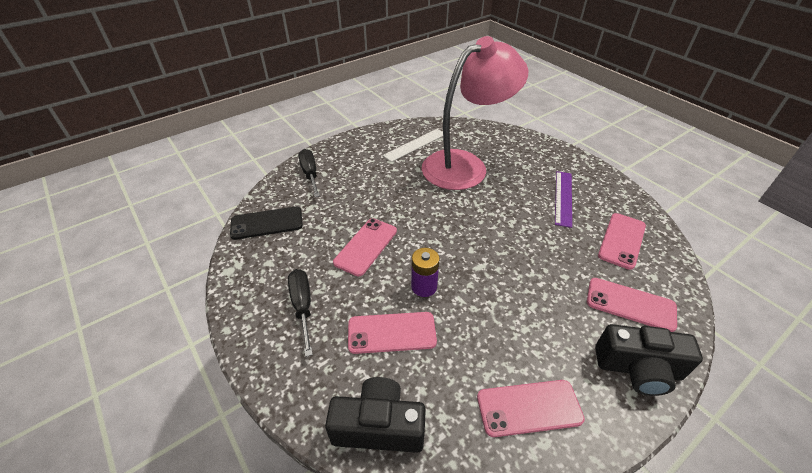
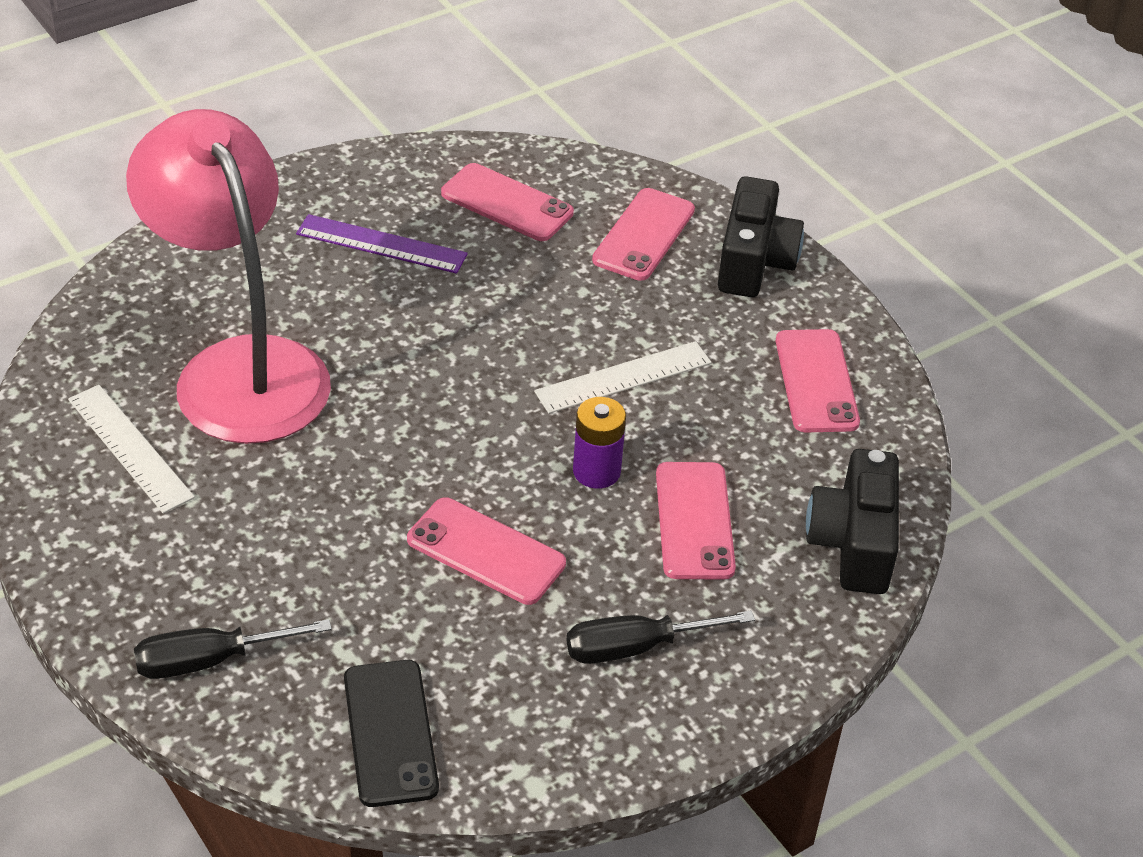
camera: 90 degrees left, 0 degrees up
(499, 297) = (623, 377): none -> white ruler

